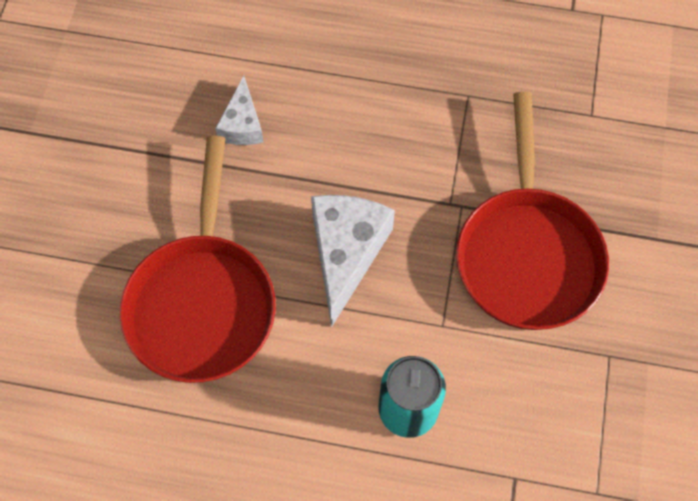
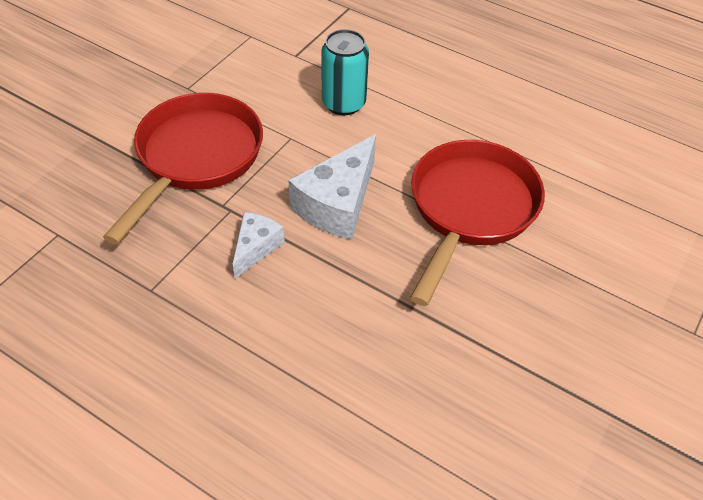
camera: 160 degrees left, 15 degrees down
(242, 124) = (382, 340): white cheese -> white cheese (256, 247)

